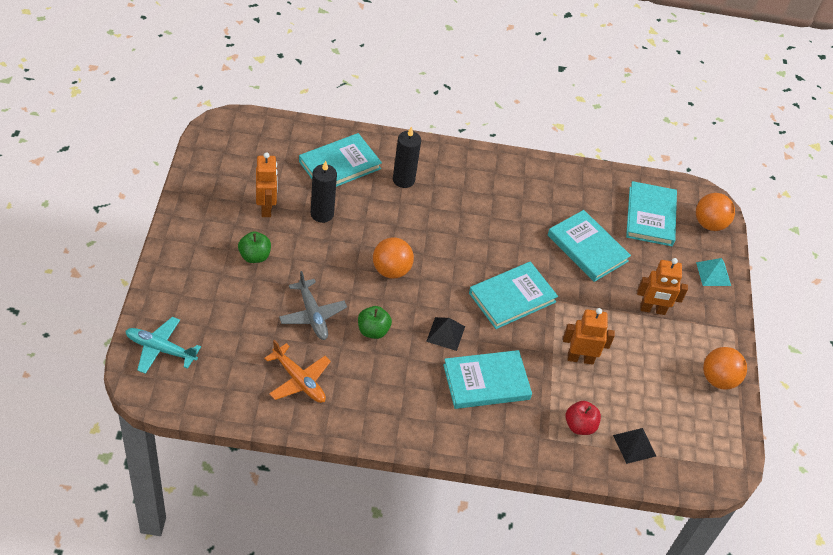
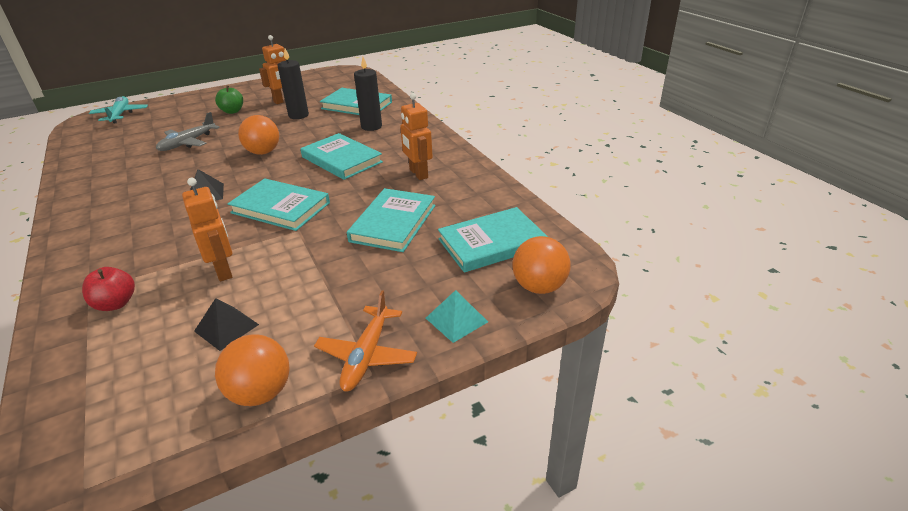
camera: 65 degrees right, 15 degrees down
(298, 380) = (113, 159): orange plane -> orange plane (367, 355)
(373, 331) = (187, 166): green apple -> none
(486, 382) = (155, 230): turquoise book -> turquoise book (342, 159)
(634, 445) = (98, 356): black pyramid -> black pyramid (226, 327)
(652, 310) = (343, 293): orange robot -> orange robot (418, 174)

